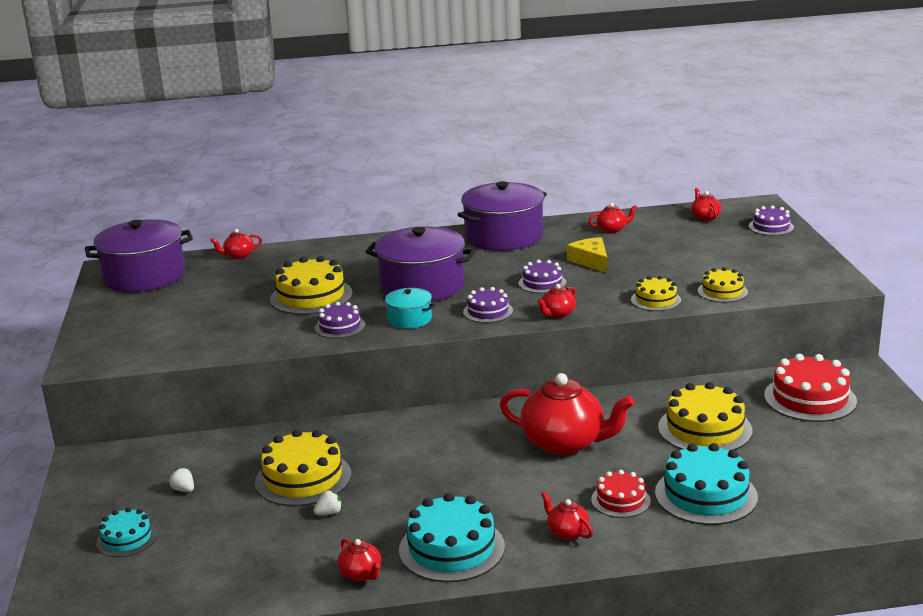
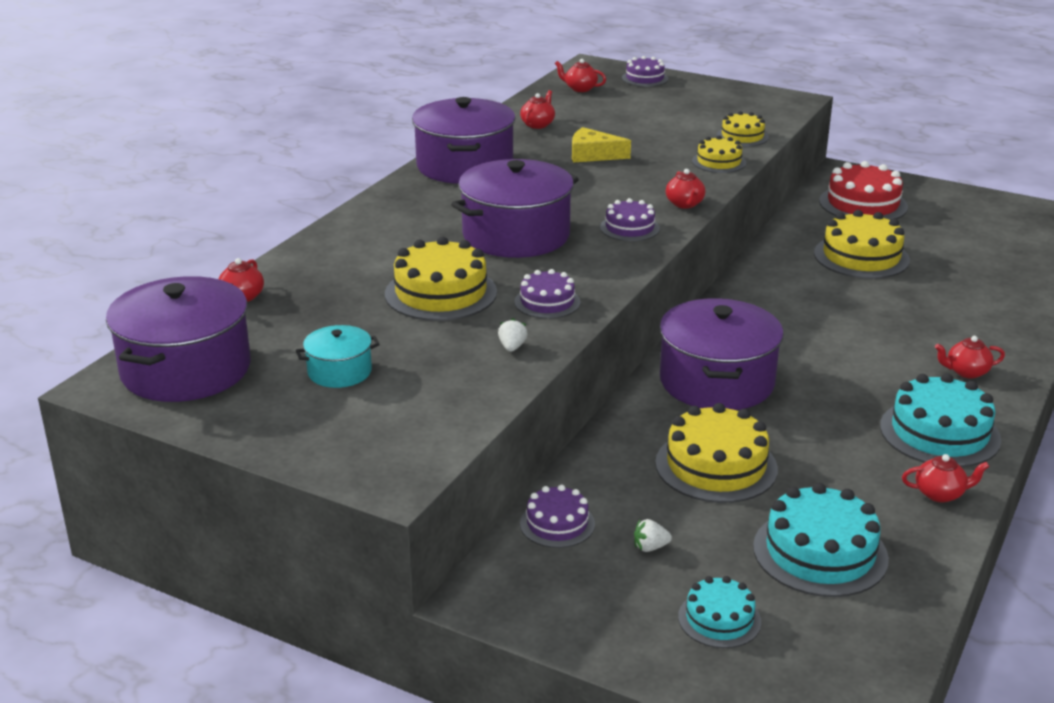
camera: 55 degrees left, 5 degrees up
(329, 513) = (805, 474): white strawberry -> white strawberry (512, 347)
(409, 319) = (587, 265): turquoise pot -> turquoise pot (339, 372)
(416, 441) = (716, 381): none -> purple pot
(542, 283) = (605, 187): purple cake -> purple cake (557, 524)
(565, 443) = (812, 317): red teapot -> none
(620, 500) = (938, 331): red cake -> none
(706, 495) = (966, 297): turquoise cake -> turquoise cake (820, 553)

